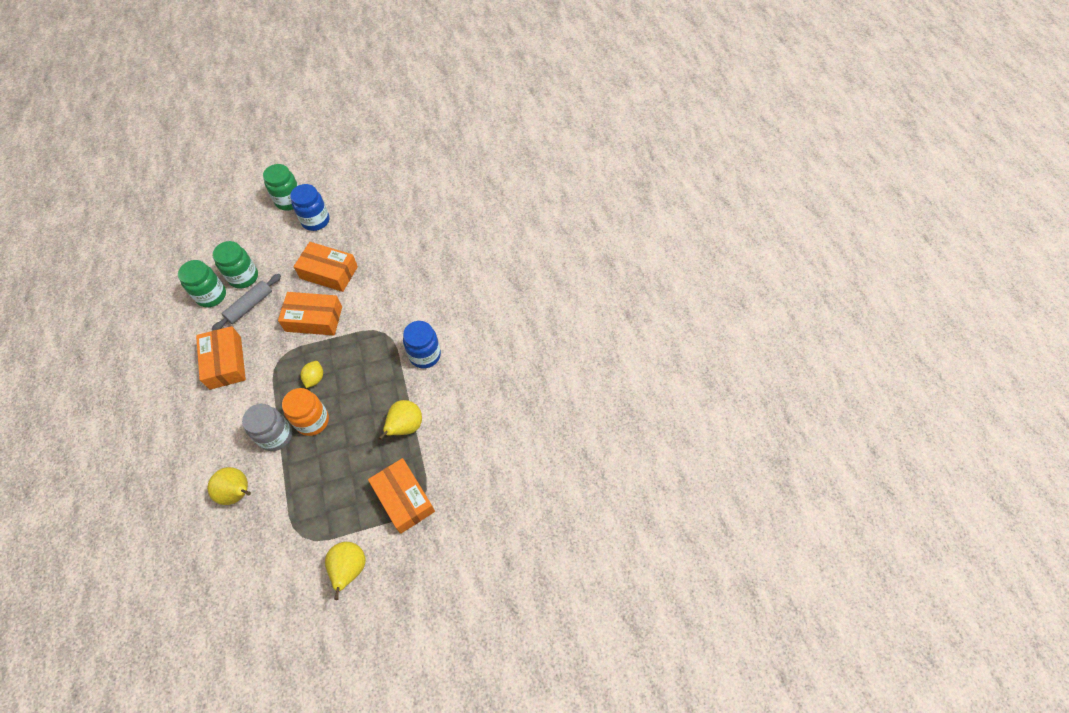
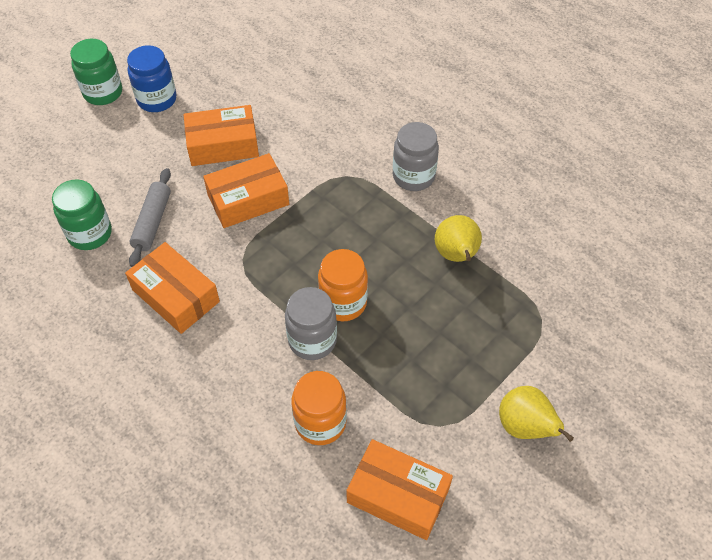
camera: 30 degrees left, 5 degrees down
(238, 492) = (320, 422): yellow pear -> orange jar
(243, 277) = (116, 196): green jar -> none
(315, 378) = (306, 259): yellow lemon -> none
(403, 499) = (520, 326): orange box -> orange box (398, 495)
(425, 355) = (413, 176): blue jar -> grey jar

